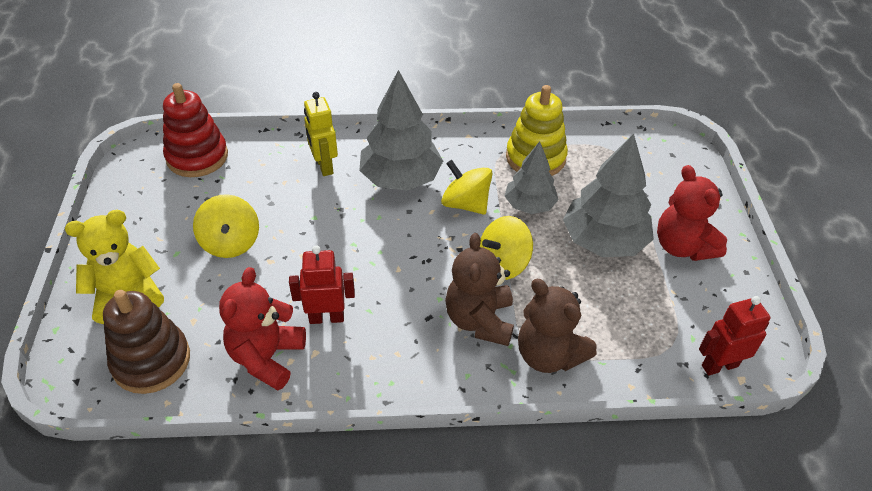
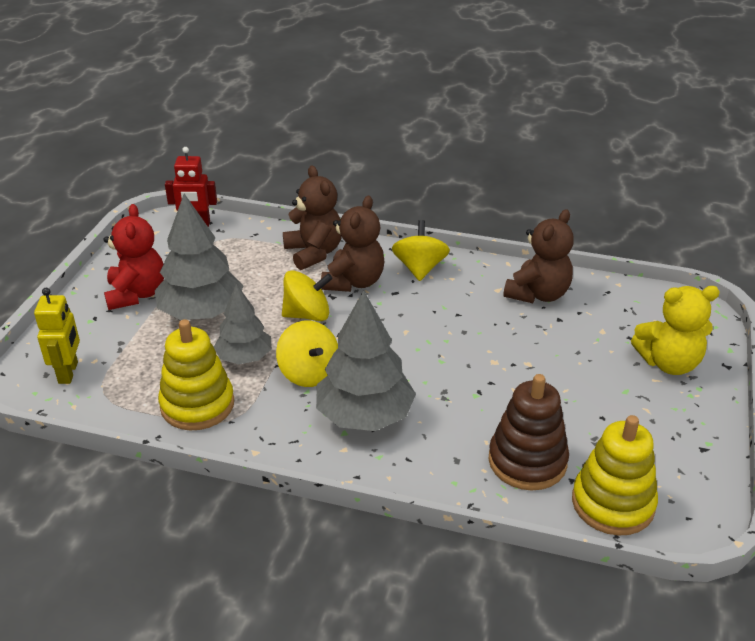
camera: 160 degrees left, 10 degrees down
(151, 361) = (635, 310): brown stacking toy -> brown stacking toy (527, 461)
(197, 157) = (613, 503): red stacking toy -> yellow stacking toy
(230, 242) = (568, 388): yellow spinning top -> yellow spinning top (420, 268)
(266, 357) = (538, 294): red teddy bear -> brown teddy bear
(324, 166) = (450, 452): yellow robot -> yellow robot (68, 372)
(326, 317) = (482, 309): red robot -> none

